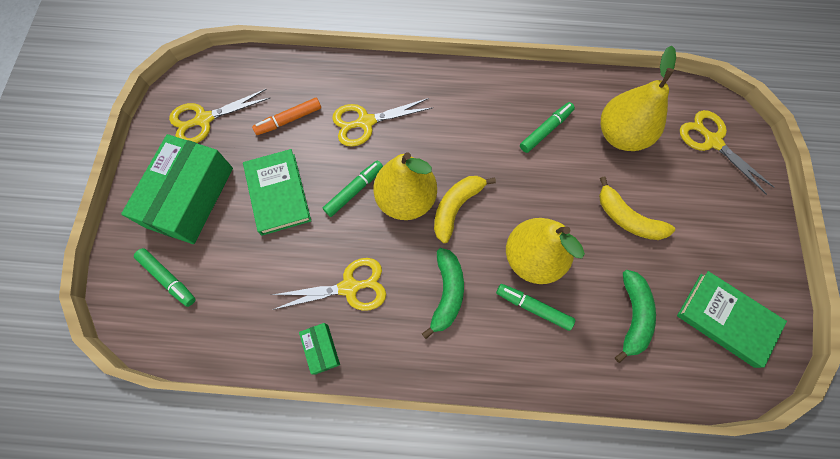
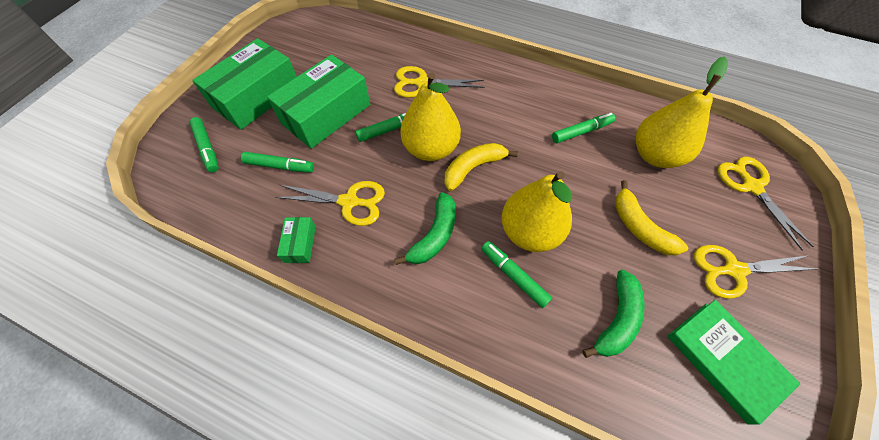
camera: 20 degrees right, 10 degrees down
(204, 119) = (296, 48): yellow scissors -> yellow scissors (733, 270)
(259, 272) = (280, 166): none -> green marker
(278, 194) = (326, 114): green book -> green box
(289, 120) = (361, 65): orange marker -> none

